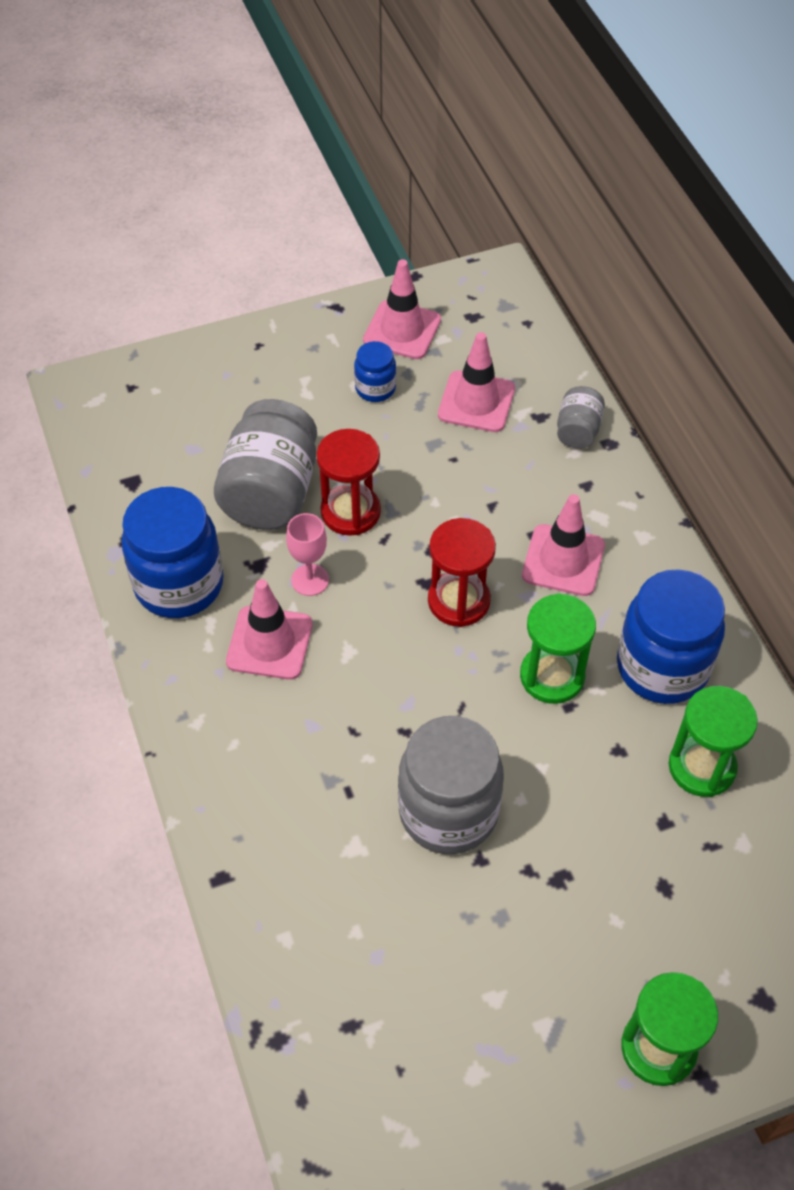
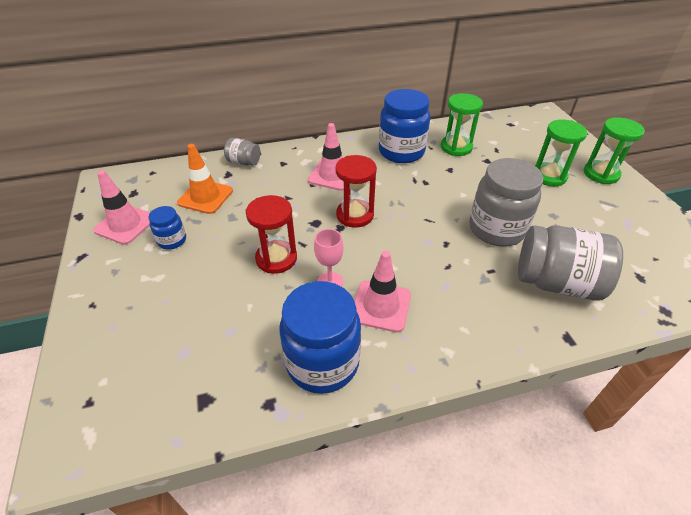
camera: 85 degrees left, 10 degrees down
(271, 492) = (246, 301): grey jar -> grey jar (556, 283)
(476, 402) = (205, 197): pink traffic cone -> orange traffic cone
(552, 676) = (407, 186): green hourglass -> green hourglass (548, 176)

